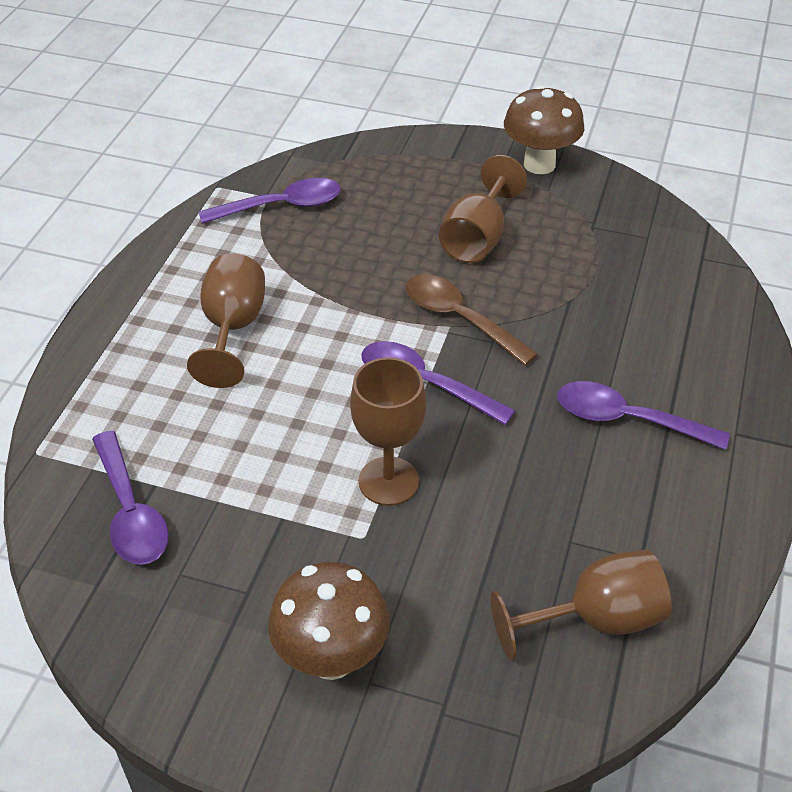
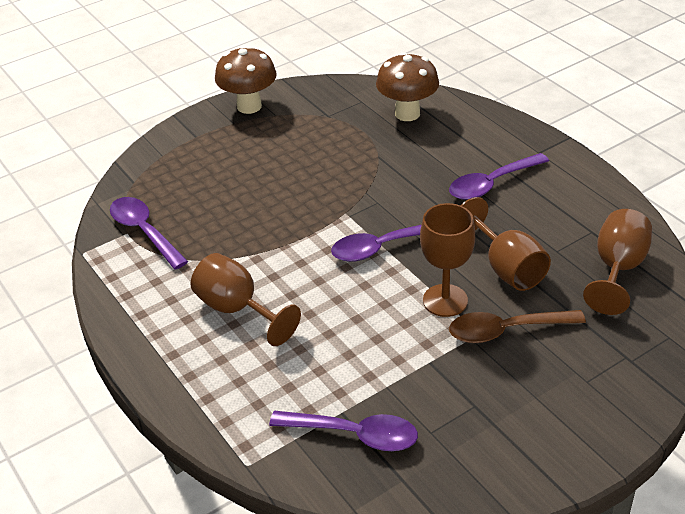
camera: 50 degrees left, 5 degrees down
(281, 206) = (144, 232): purple spoon -> purple spoon turned 60 degrees counterclockwise
(331, 658) = (557, 389): brown mushroom -> brown mushroom (407, 114)
(459, 319) = (344, 205): brown spoon -> brown spoon (506, 330)
(477, 238) = (283, 163): brown goblet -> brown goblet (506, 268)

